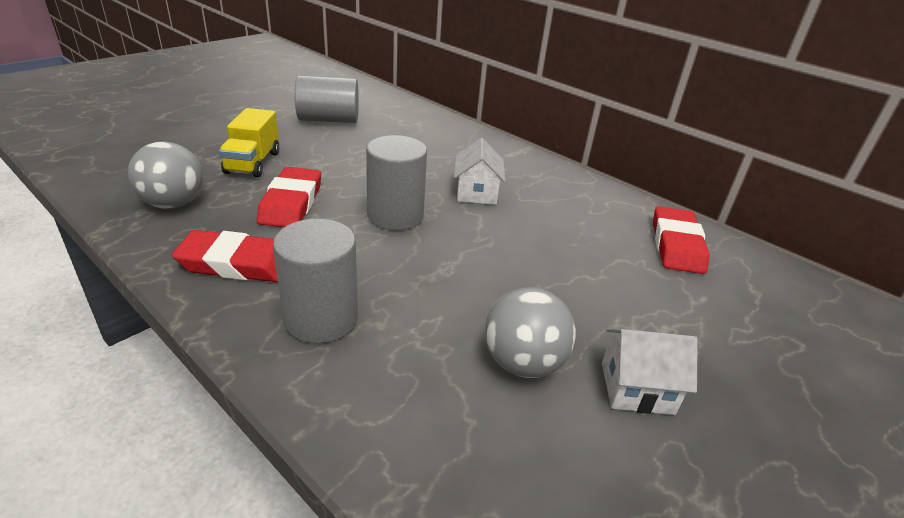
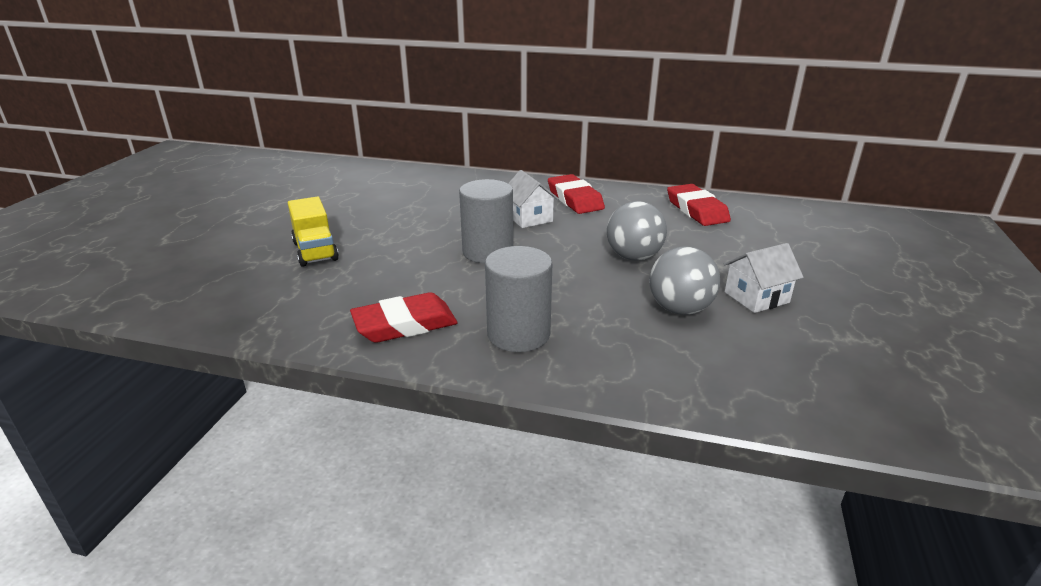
camera: 25 degrees left, 5 degrees down
(173, 204) = (286, 303): grey ball -> grey ball (633, 257)
(291, 203) = (392, 270): red eraser -> red eraser (575, 199)
(329, 120) = (339, 199): grey cylinder -> none

